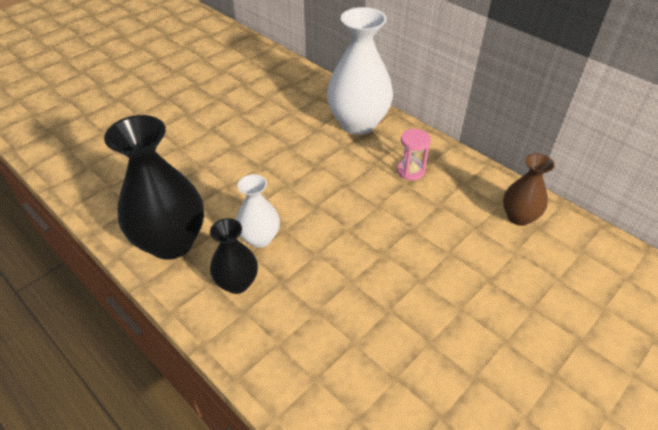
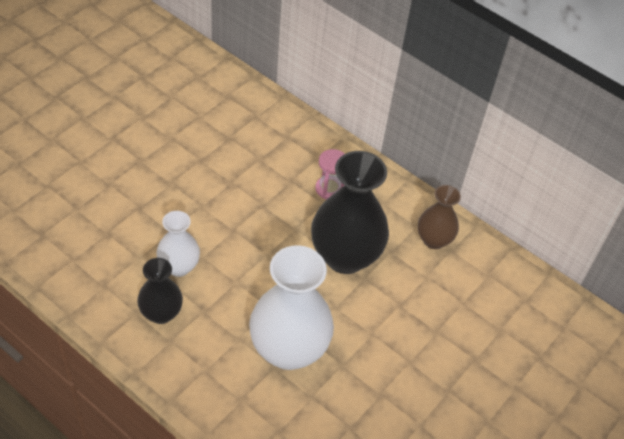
camera: 10 degrees left, 5 degrees up
(171, 242) = (90, 272): black vase -> black vase (345, 256)
(358, 123) = (274, 130): white vase -> white vase (288, 350)

